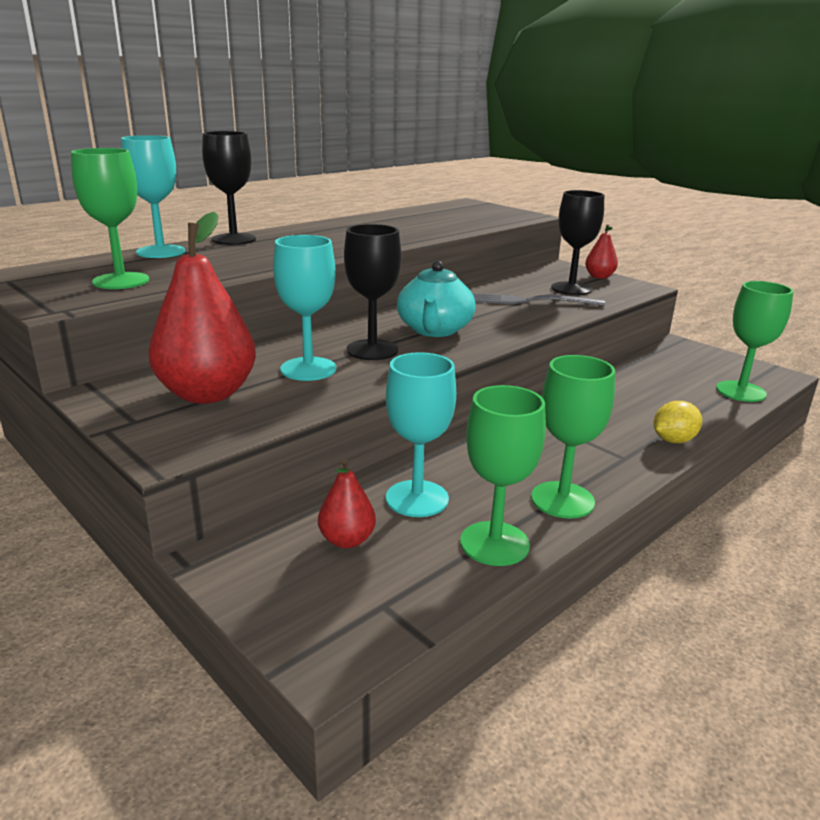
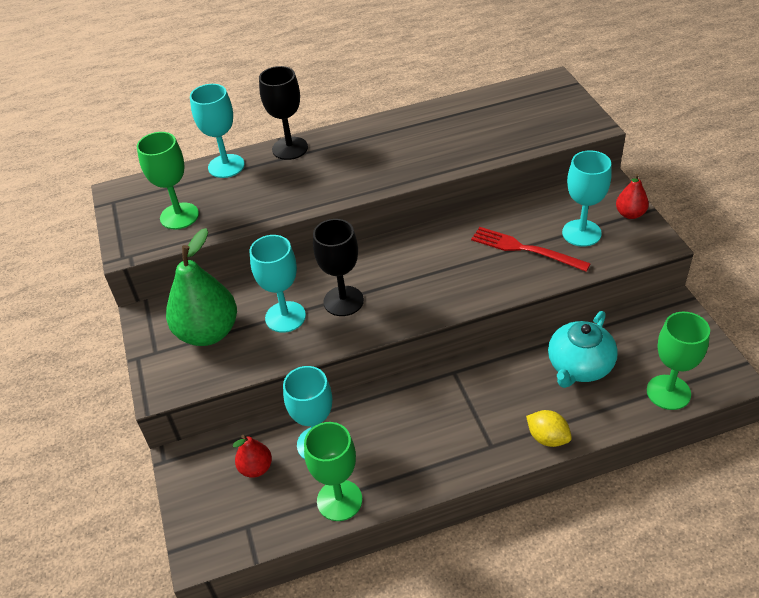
camera: 30 degrees right, 20 degrees up
(207, 394) = (208, 332): red pear -> green pear
(434, 330) = (409, 281): turquoise teapot -> turquoise teapot (579, 366)
(531, 301) = (525, 249): grey fork -> red fork
(562, 500) = (411, 475): green goblet -> none
(571, 289) = (581, 233): black goblet -> turquoise goblet
(673, 440) = (547, 438): yellow lemon -> yellow lemon turned 45 degrees clockwise

